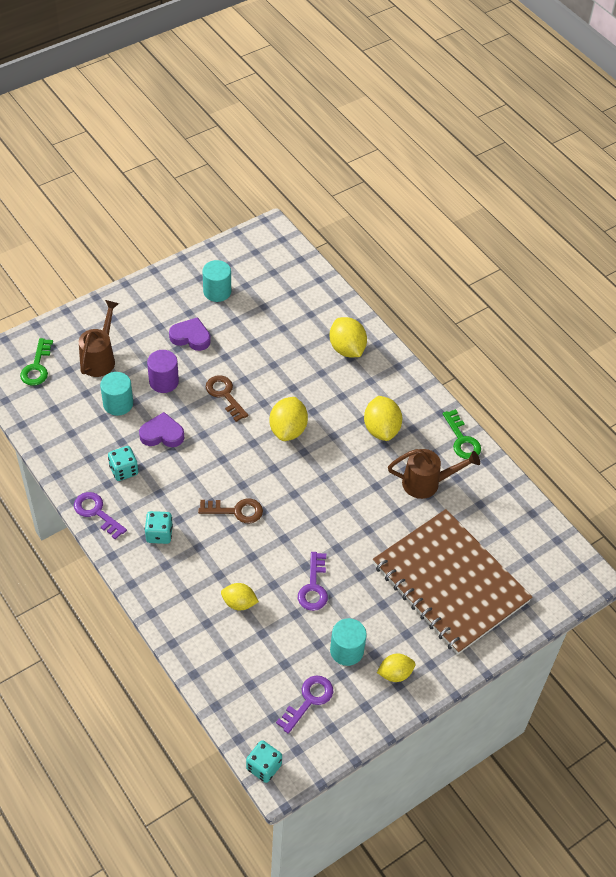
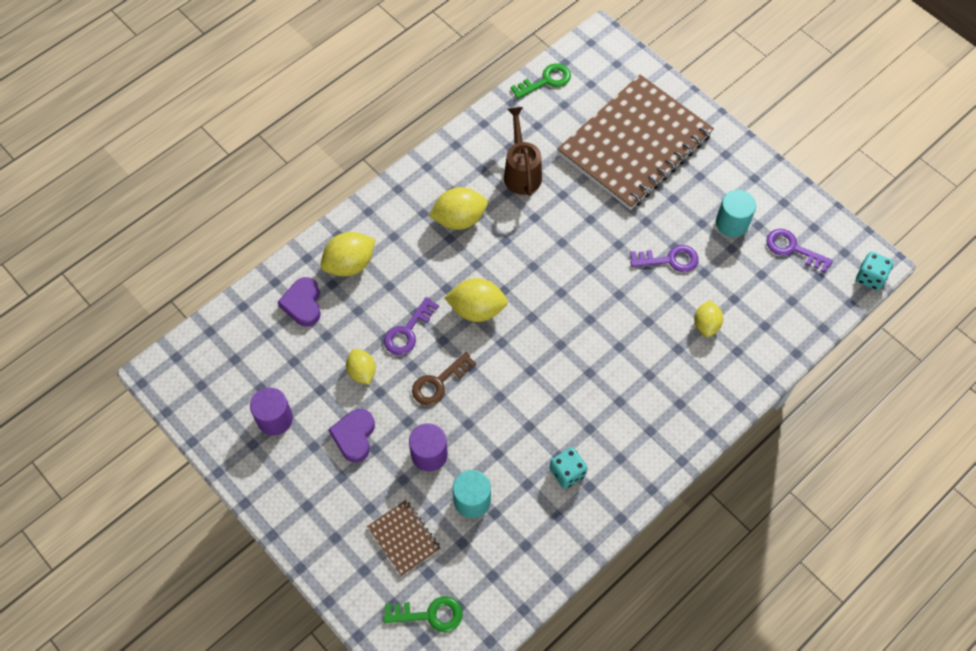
camera: 95 degrees left, 10 degrees up
(96, 512) = (631, 489): purple key -> purple key (408, 331)
(100, 358) = (404, 538): brown watering can -> brown notebook
(159, 534) = (643, 417): turquoise dice -> none
(162, 434) = (508, 441): purple heart -> purple heart (303, 304)
(217, 291) = (275, 419): turquoise cylinder -> purple cylinder
(236, 511) = (596, 345): brown key -> none
(395, 673) = (744, 181): yellow lemon -> yellow lemon (362, 372)
(462, 439) = (459, 145): green key -> green key (546, 81)

